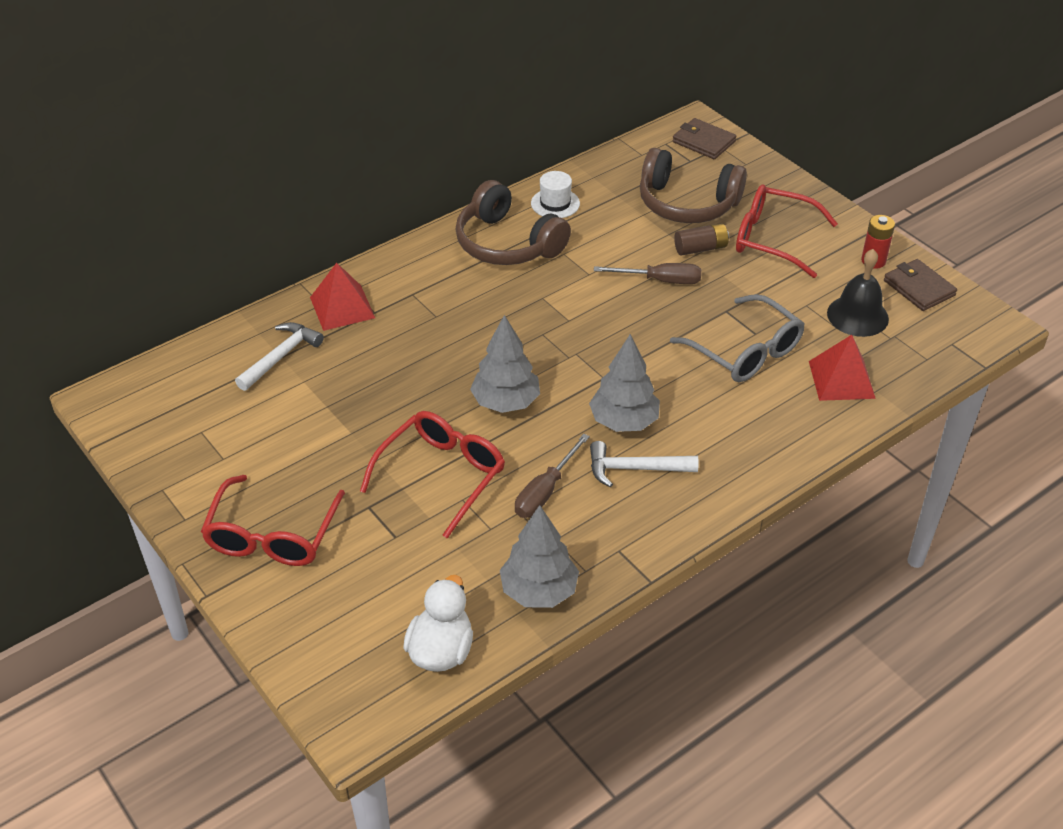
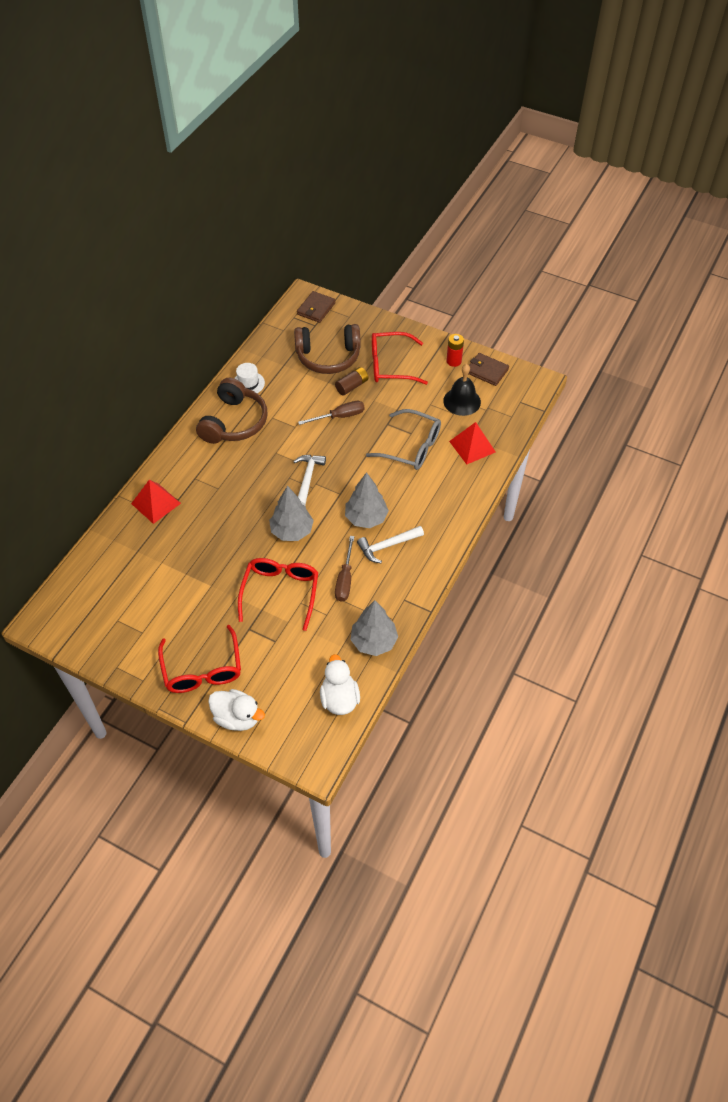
camera: 25 degrees left, 10 degrees up
(279, 618) = (237, 717): none -> white duck
(281, 357) = (137, 551): white hammer -> white hammer (308, 478)
(507, 243) = (234, 422): brown headphones -> brown headphones turned 90 degrees counterclockwise
(703, 142) = (316, 308): brown wallet -> brown wallet turned 75 degrees counterclockwise

